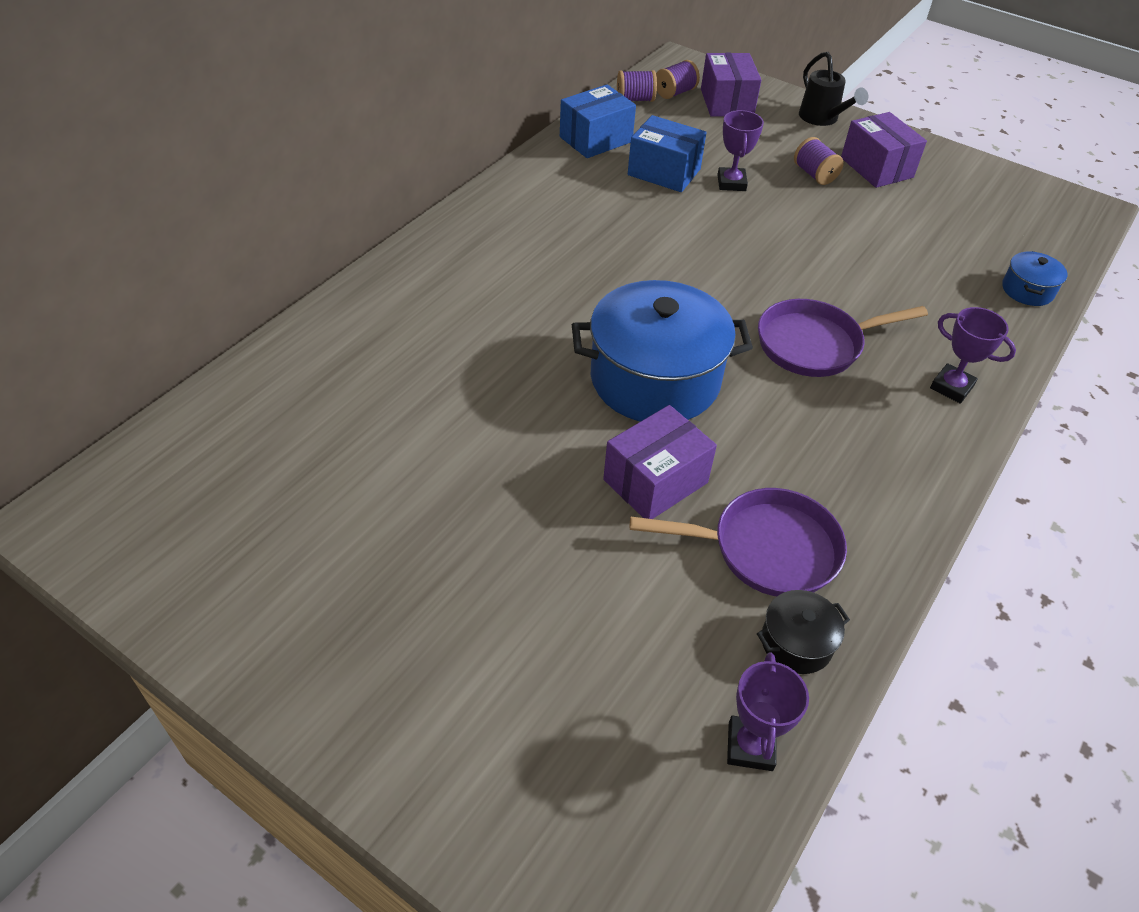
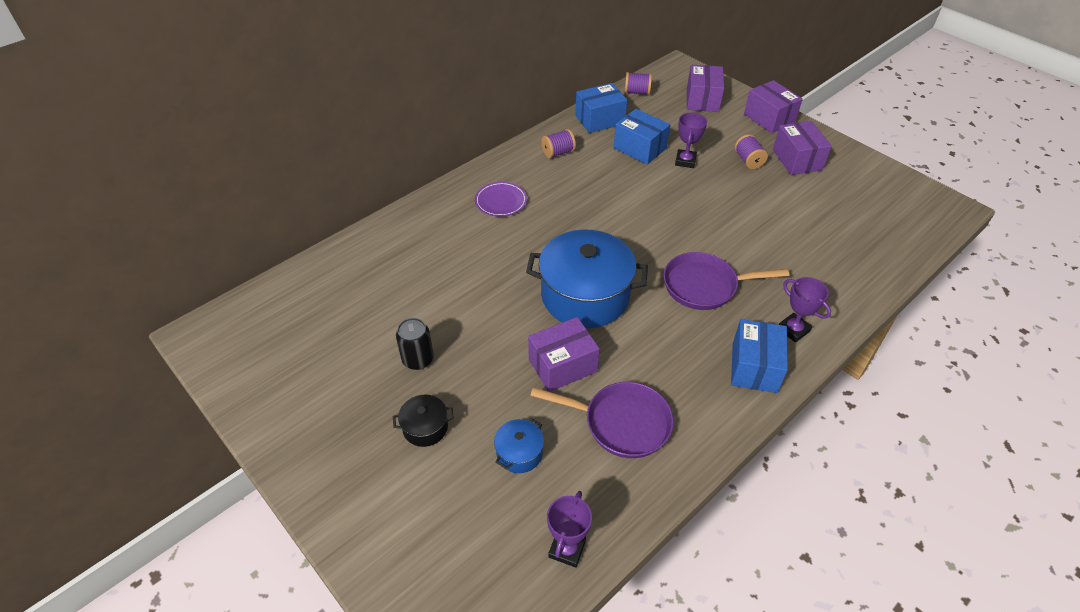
camera: 15 degrees right, 0 degrees up
(435, 504) = (418, 359): none -> black can
(490, 262) = (501, 201): none -> purple plate
(675, 93) = (667, 89): purple spool -> purple spool (558, 152)
(796, 643) = (620, 488): black pot -> black pot (425, 427)
(822, 119) = (769, 118): black watering can -> purple box
(919, 444) = (754, 367): none -> blue box
(1027, 290) = (878, 265): blue pot -> blue pot (519, 453)

